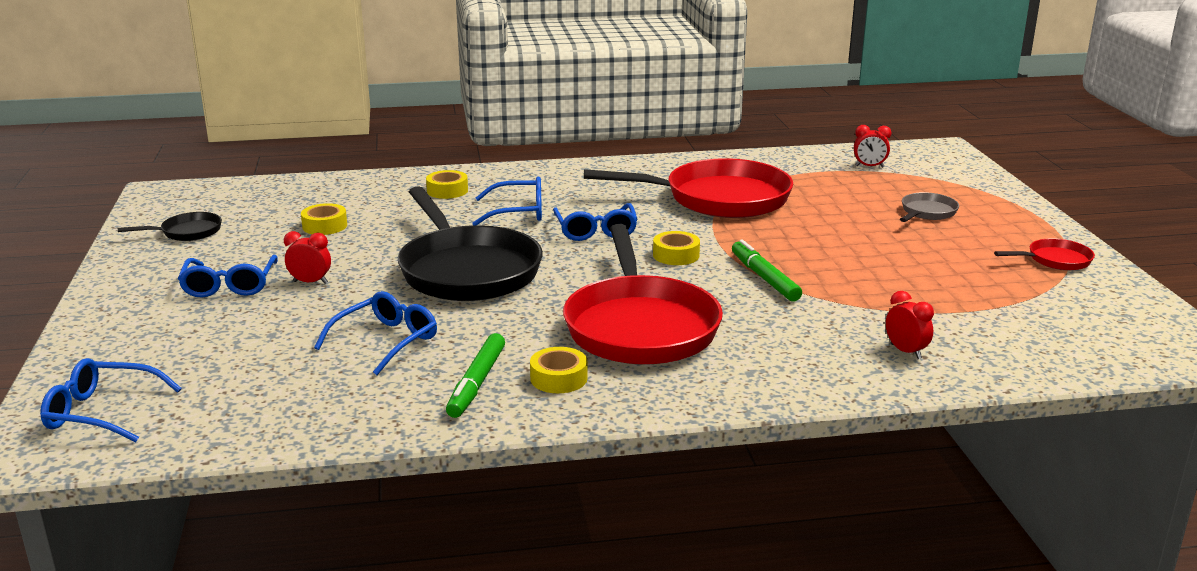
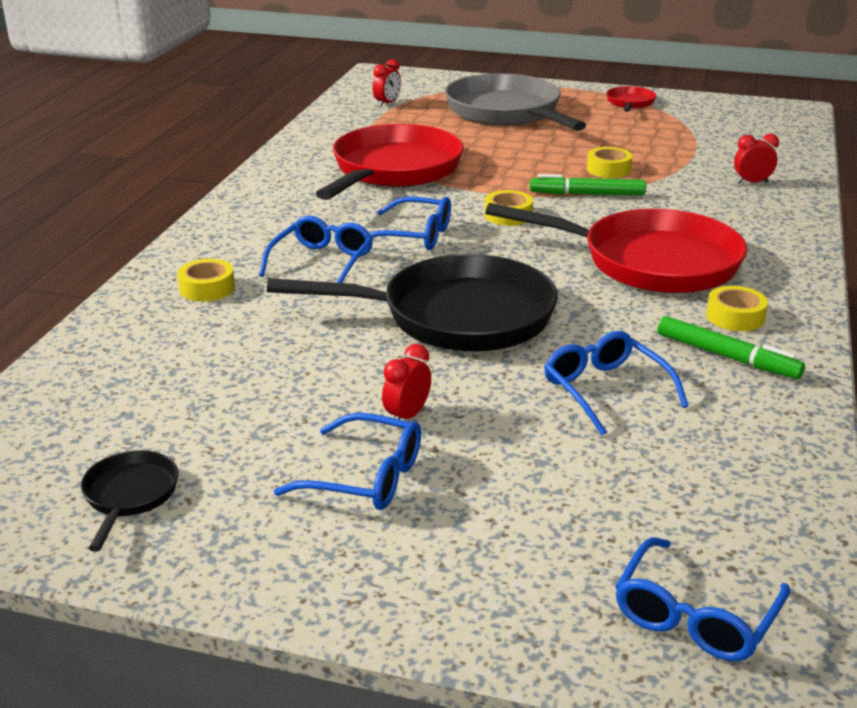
camera: 65 degrees left, 5 degrees up
(325, 226) = (231, 382): yellow tape -> yellow tape (608, 169)
(927, 212) = (506, 112): grey pan -> grey pan, size x2.28

